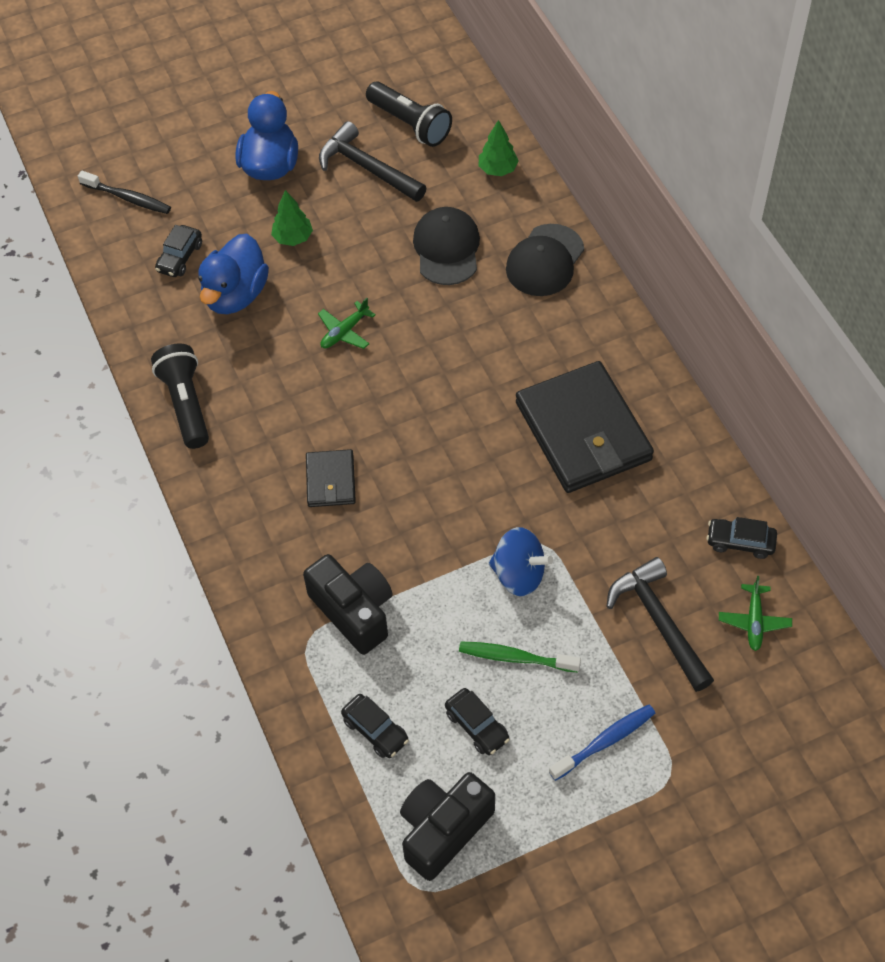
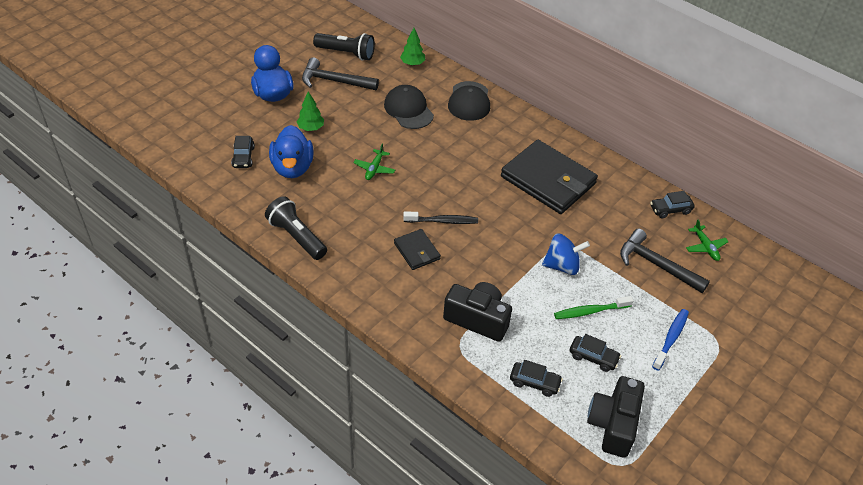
camera: 30 degrees left, 10 degrees down
(128, 198) = (189, 134): black toothbrush -> black toothbrush (443, 221)

